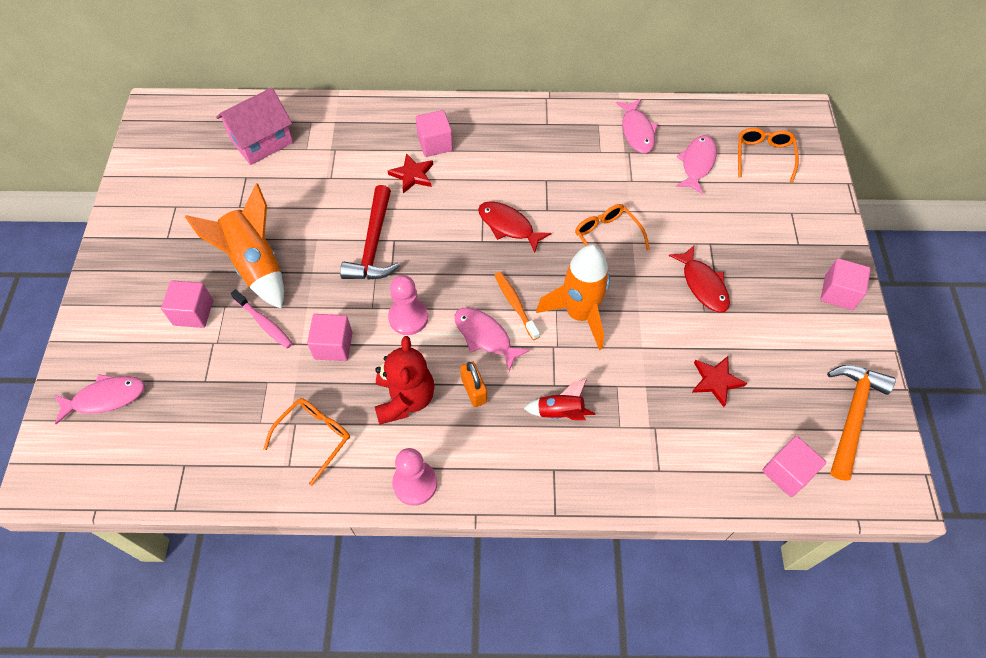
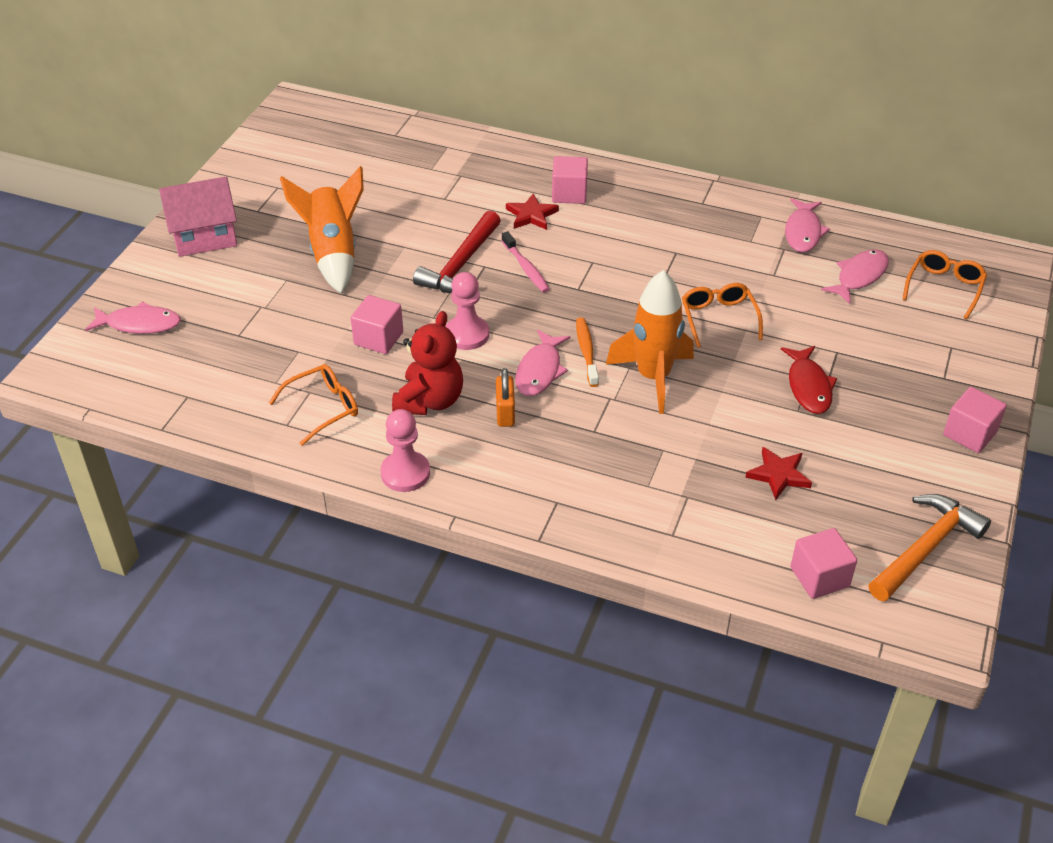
camera: 20 degrees right, 15 degrees down
(193, 312) = (254, 277): pink cube -> none
(262, 141) = (389, 152): pink house -> pink house (204, 237)
(264, 323) = (319, 303): pink toothbrush -> pink toothbrush (526, 268)
(485, 336) = (540, 371): pink fish -> pink fish turned 135 degrees counterclockwise
(508, 226) = (613, 282): red fish -> none
(560, 412) = (588, 455): red rocket -> none

